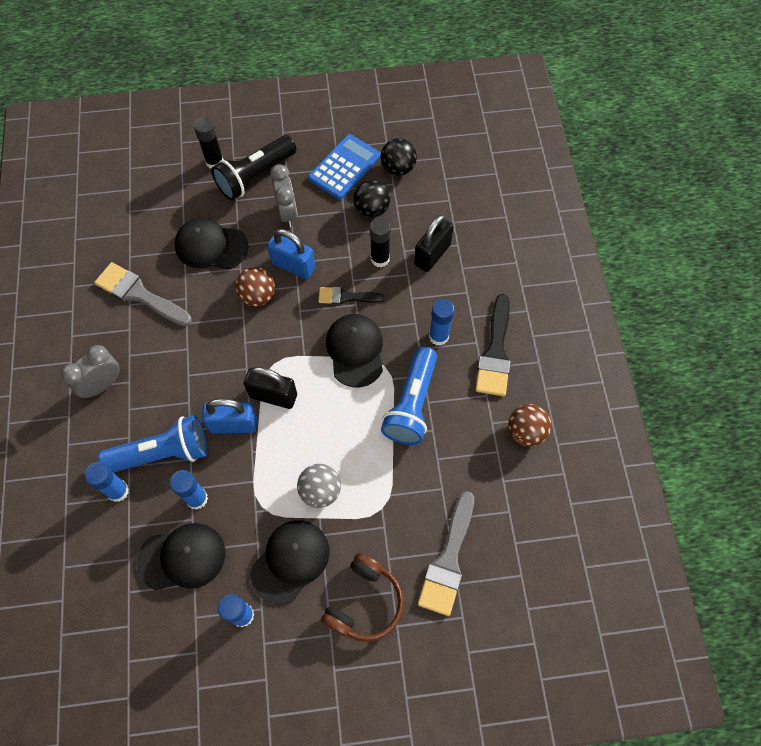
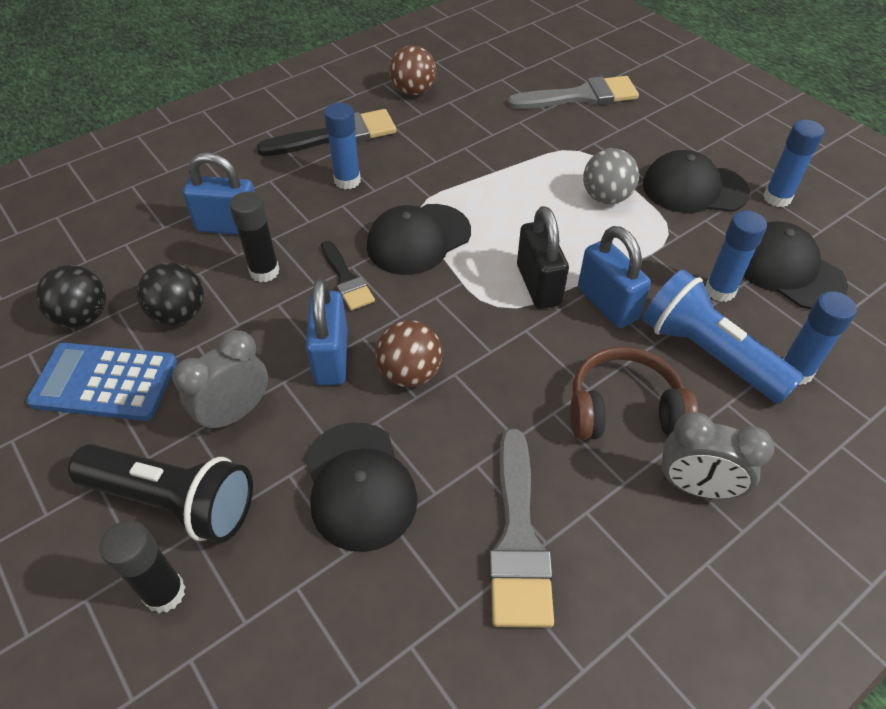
camera: 120 degrees left, 15 degrees down
(364, 602) = (671, 128): brown headphones -> brown headphones (624, 409)
(412, 404) = (448, 171): blue flashlight -> none
(432, 254) = (229, 226): black padlock -> blue padlock

